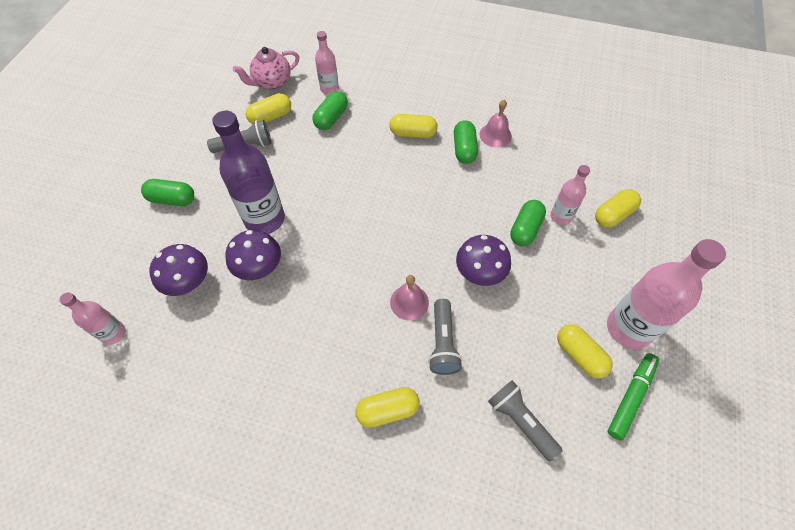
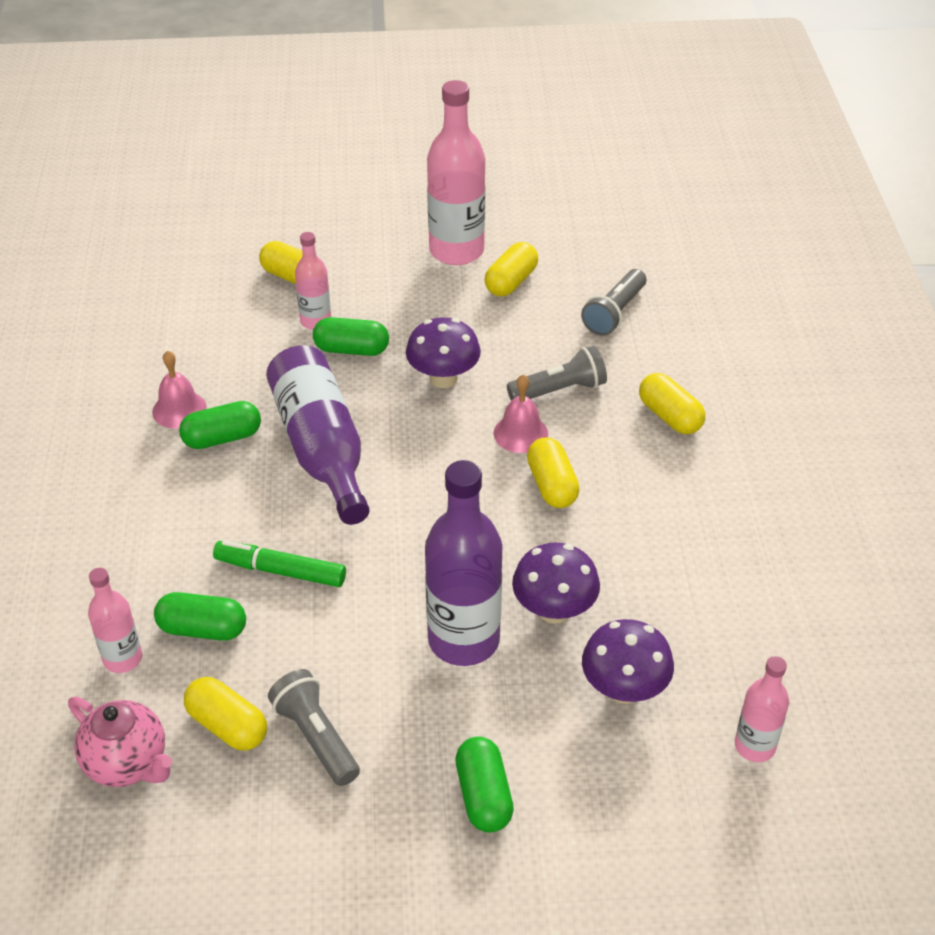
camera: 110 degrees left, 15 degrees down
(413, 133) = (206, 506): yellow capsule -> yellow capsule (552, 485)
(437, 192) = (321, 449): none -> purple bottle
(630, 397) = (539, 243): green marker -> green marker (280, 571)

